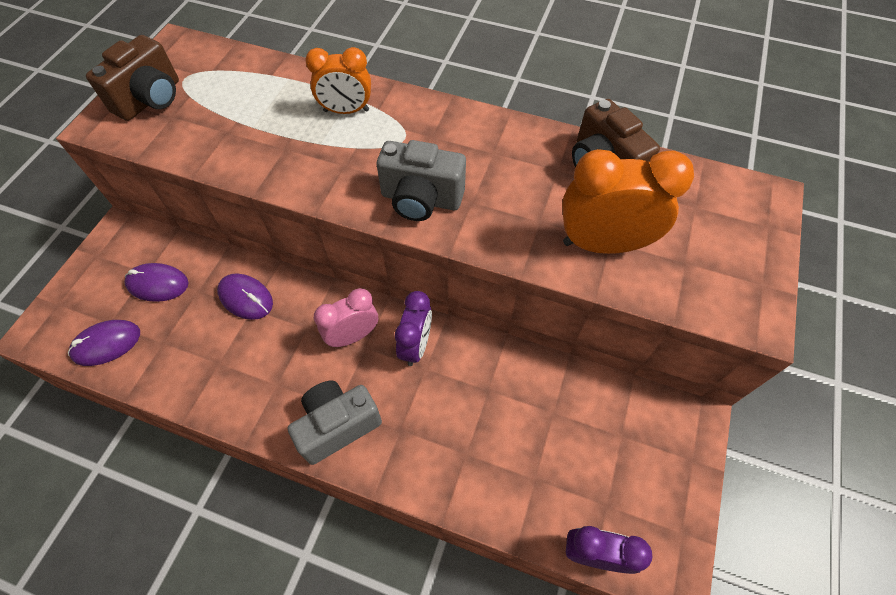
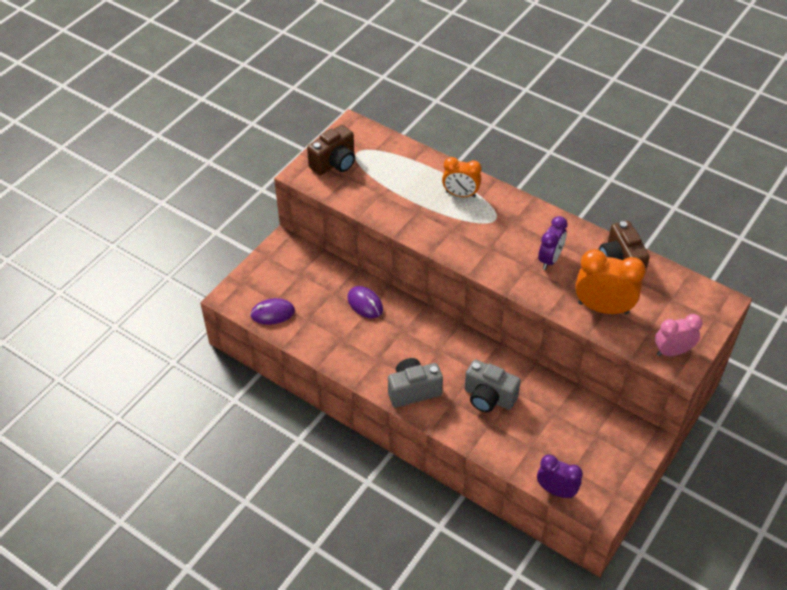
camera: 15 degrees right, 10 degrees down
(158, 284) = (307, 283): purple mouse -> none
(353, 335) = (432, 341): pink clock -> pink clock (672, 351)
(416, 345) = (473, 356): purple clock -> purple clock (550, 259)
(421, 199) = (497, 260): grey camera -> grey camera (488, 397)

